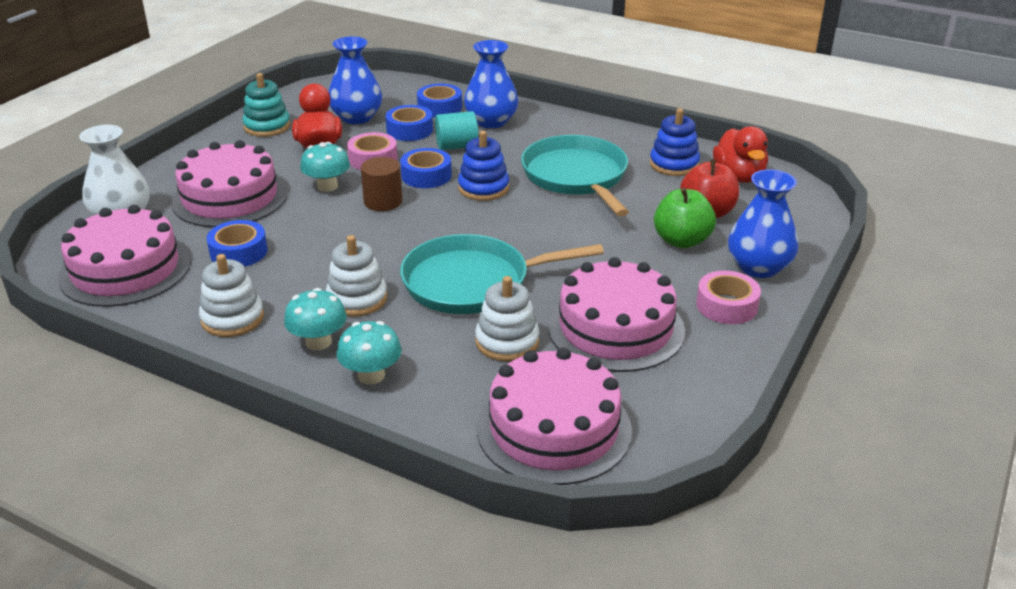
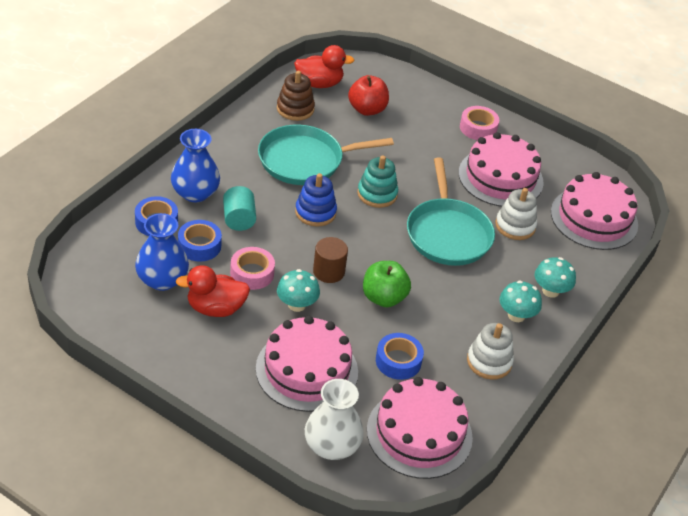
camera: 90 degrees left, 10 degrees up
(267, 126) = (165, 346): turquoise stacking toy -> turquoise stacking toy (377, 194)
(357, 299) = (466, 293): white stacking toy -> none
(426, 175) = (288, 242): blue tape -> none
(674, 164) = (295, 109): blue stacking toy -> brown stacking toy
(681, 241) = (403, 129): green apple -> green apple (383, 298)
(758, 267) = (437, 105): blue vase -> none

